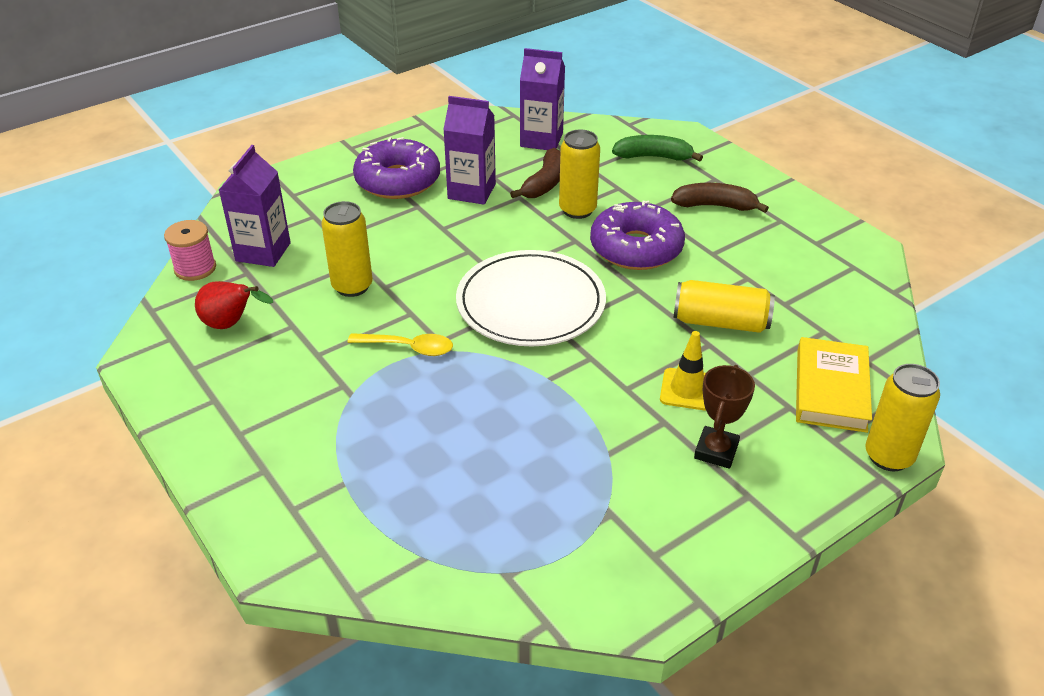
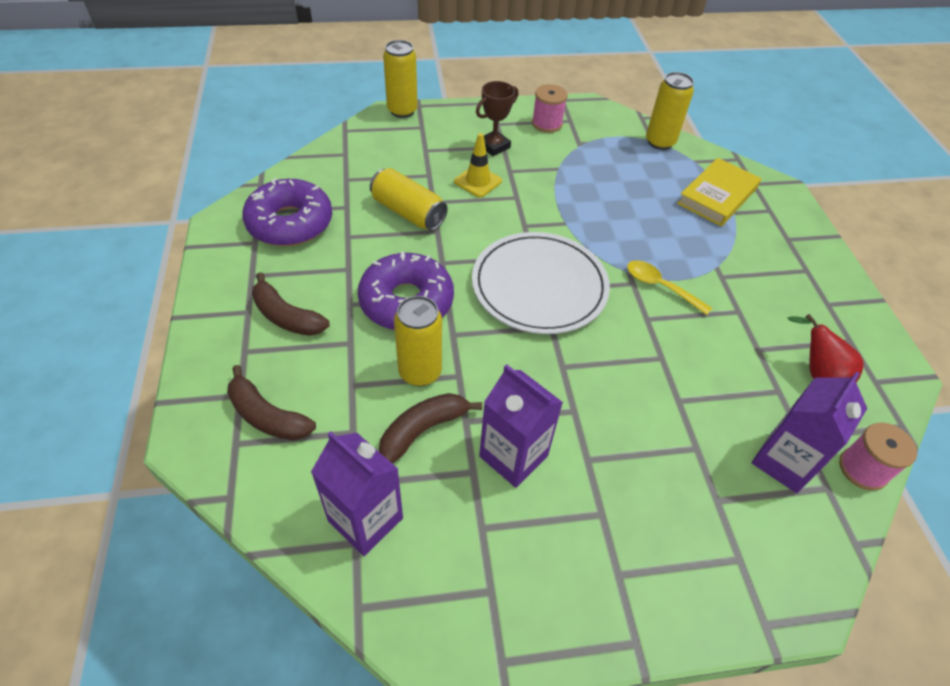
camera: 155 degrees left, 10 degrees up
(352, 286) = (693, 371): yellow can -> yellow can (660, 142)
(398, 181) = (594, 522): purple donut -> purple donut (290, 223)
(654, 157) = (267, 416): green banana -> brown banana
(682, 530) = (547, 124): none -> pink spool
(830, 389) = (389, 148): yellow book -> yellow book (717, 196)

